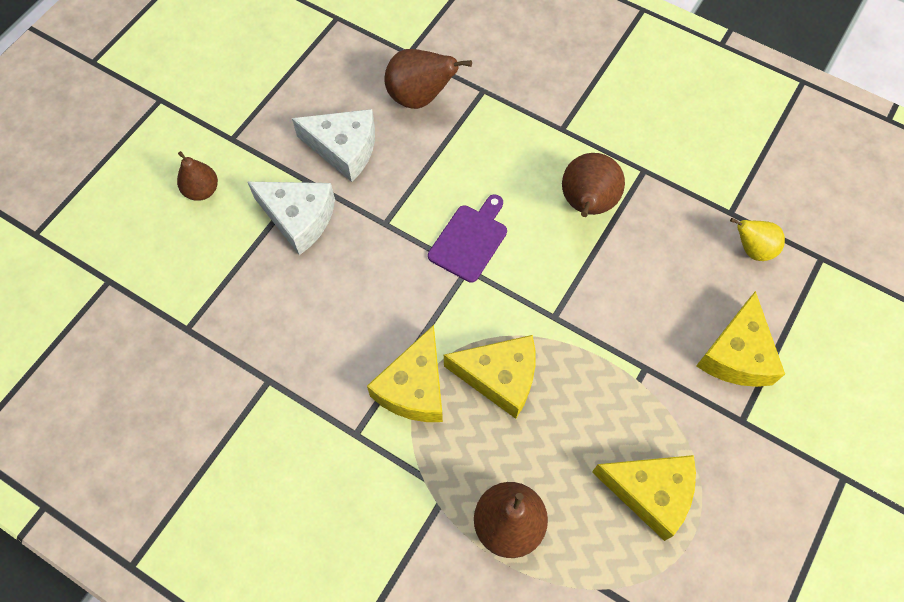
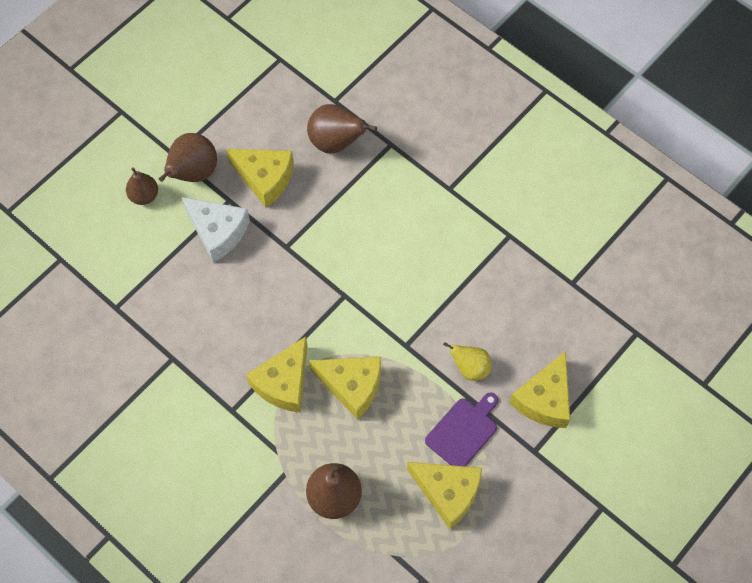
camera: 10 degrees right, 0 degrees up
(344, 149) = (265, 178): white cheese -> yellow cheese
(470, 240) = (352, 272): purple cutting board -> purple cutting board (463, 431)
(587, 204) = (454, 257): brown pear -> brown pear (193, 173)
(752, 249) = (581, 316): yellow pear -> yellow pear (470, 368)

